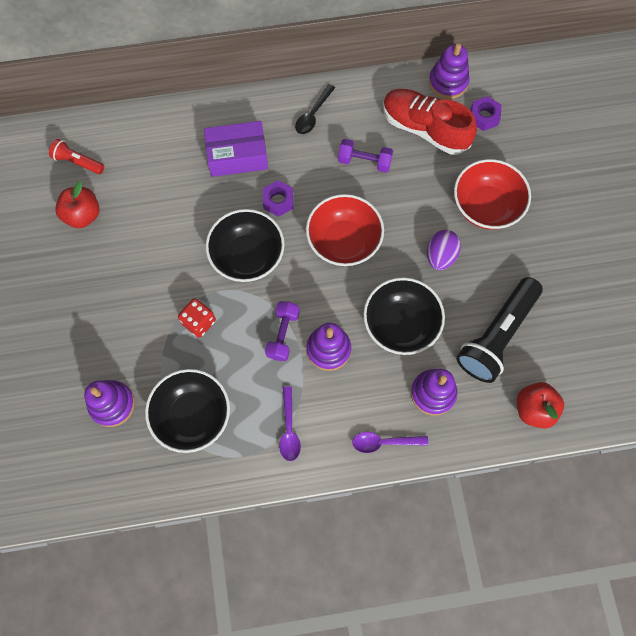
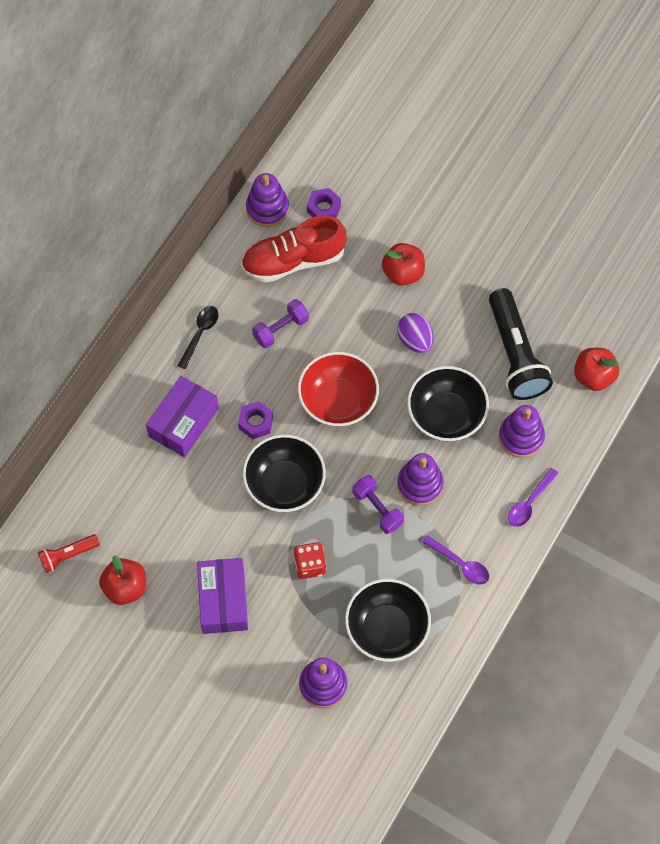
camera: 50 degrees left, 5 degrees down
(124, 285) = (223, 600): none -> purple box
(313, 115) = (200, 334): black spoon -> black spoon turned 135 degrees counterclockwise
(486, 206) = (403, 273): red bowl -> red apple

